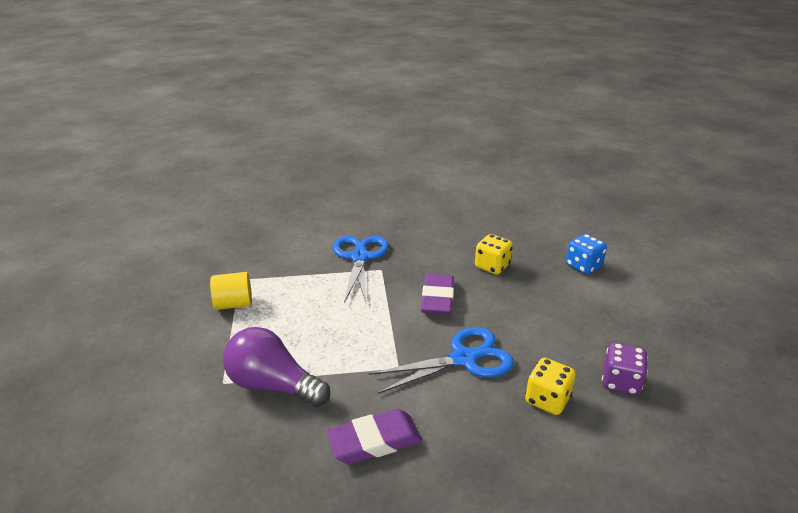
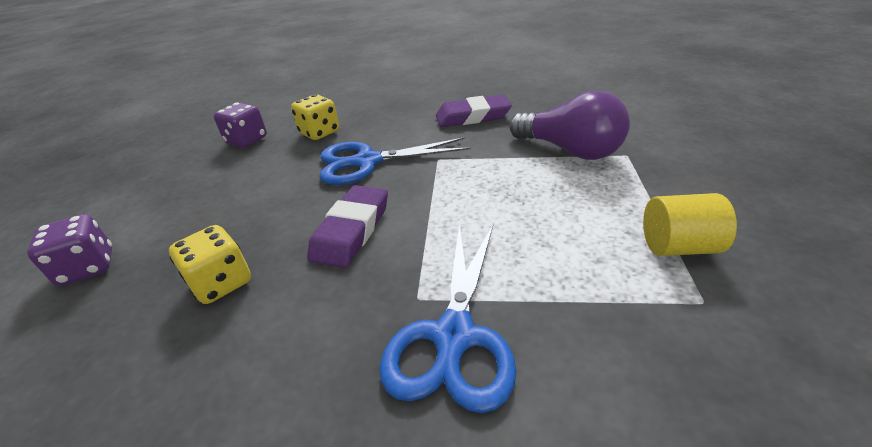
camera: 165 degrees left, 5 degrees up
(583, 266) = (88, 267): blue dice -> purple dice

